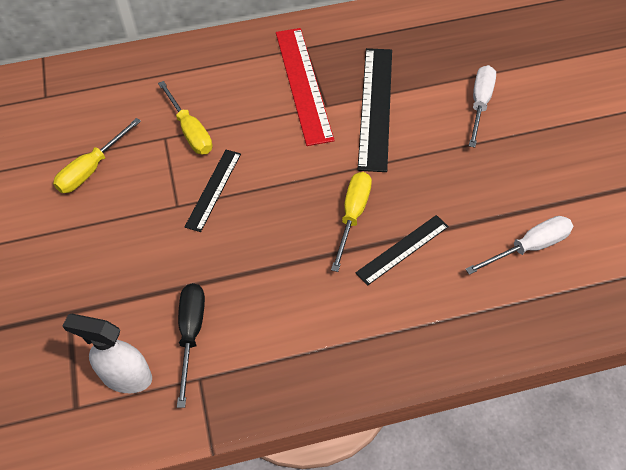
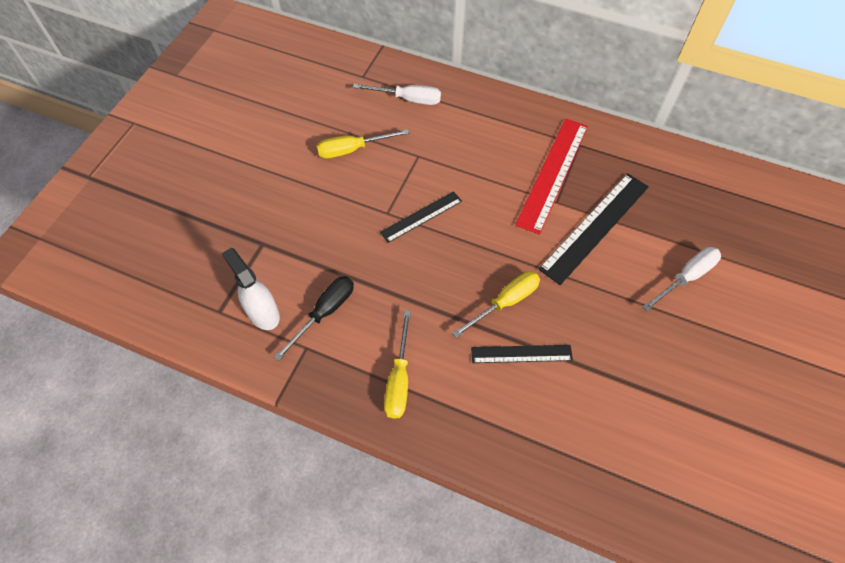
camera: 35 degrees right, 5 degrees up
(190, 131) = (439, 161): yellow screwdriver -> yellow screwdriver (399, 379)
(529, 247) = (625, 422): white screwdriver -> white screwdriver (408, 99)

